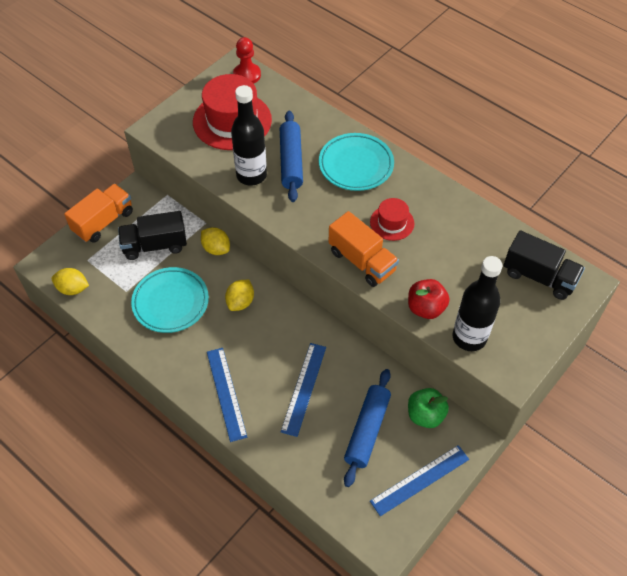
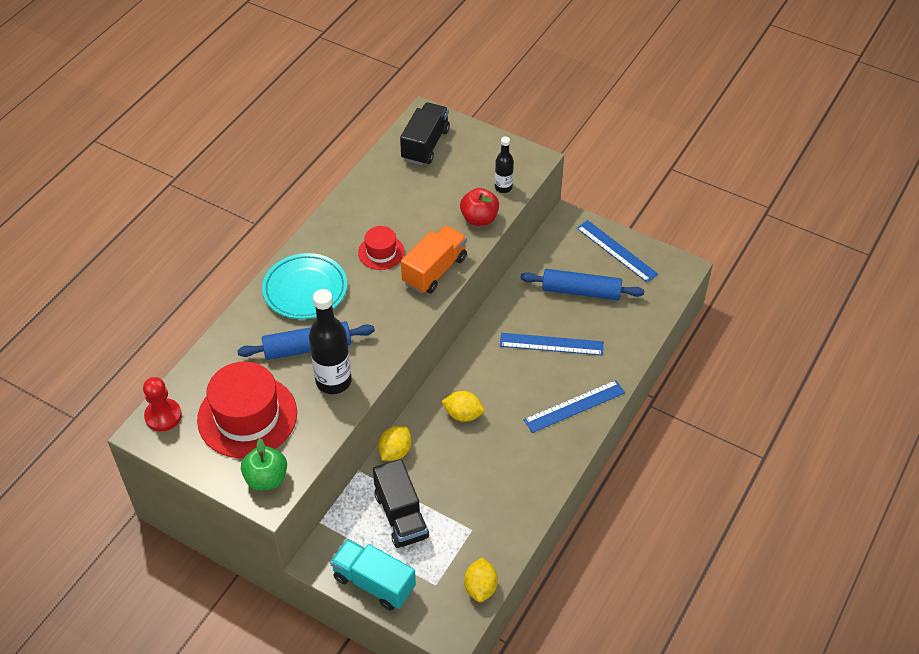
camera: 100 degrees left, 5 degrees down
(103, 222) = (374, 583): orange truck -> turquoise truck
(170, 302) = (477, 480): turquoise plate -> none
(425, 415) = (554, 252): green apple -> green apple (266, 479)
(469, 337) = (503, 187): black bottle -> black bottle, size x0.56

